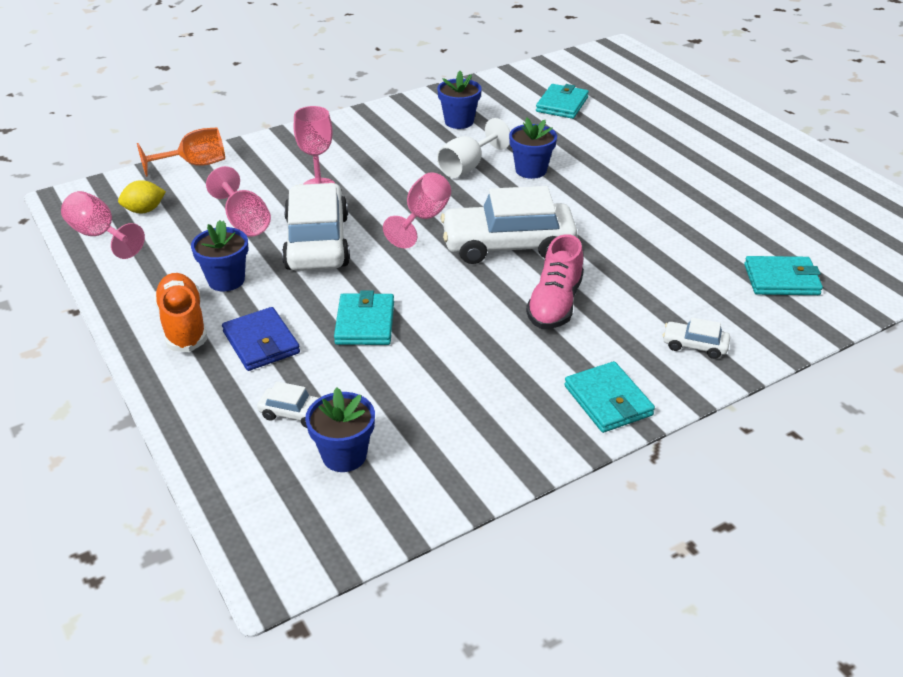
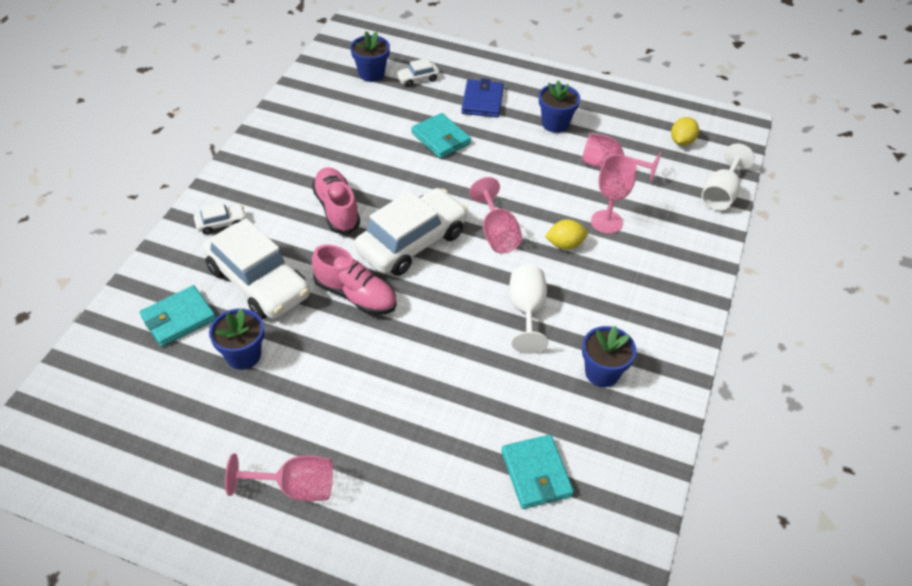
camera: 140 degrees right, 10 degrees up
(99, 235) = (673, 112): pink goblet -> pink goblet (296, 487)
(183, 324) = (536, 90): orange shoe -> none
(195, 164) = (720, 194): orange goblet -> white goblet
(261, 342) = (482, 101): blue wallet -> blue wallet turned 75 degrees clockwise
(317, 242) = (541, 176): white car -> white car (258, 282)
(377, 189) = (565, 244): none -> yellow lemon
(531, 170) = (470, 338): blue flower pot -> blue flower pot (243, 355)
(599, 230) = (355, 295): none -> pink shoe
(608, 400) = (256, 161): turquoise wallet -> none

